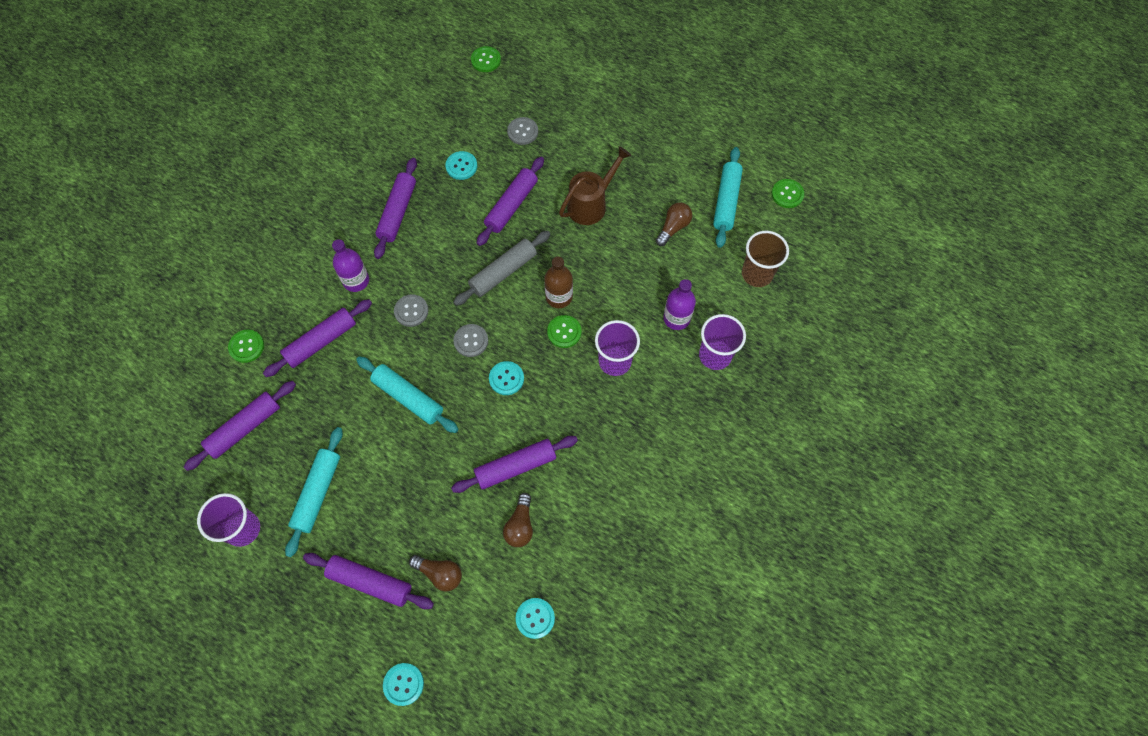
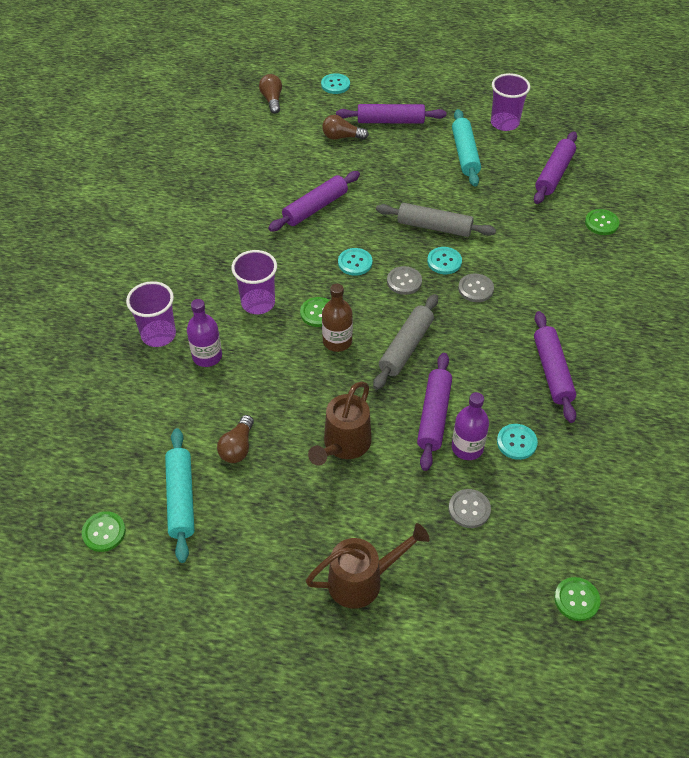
camera: 160 degrees right, 15 degrees down
(321, 342) = (540, 244): purple rolling pin -> none
(356, 280) = (546, 298): purple bottle -> purple bottle (467, 448)
(408, 397) = (434, 227): turquoise rolling pin -> grey rolling pin
(520, 525) = (293, 176): brown light bulb -> brown light bulb (272, 100)
(535, 618) = (258, 133): turquoise button -> turquoise button (444, 261)
(616, 110) = (363, 580): none -> brown watering can
(757, 274) = (128, 425): brown cup -> none

